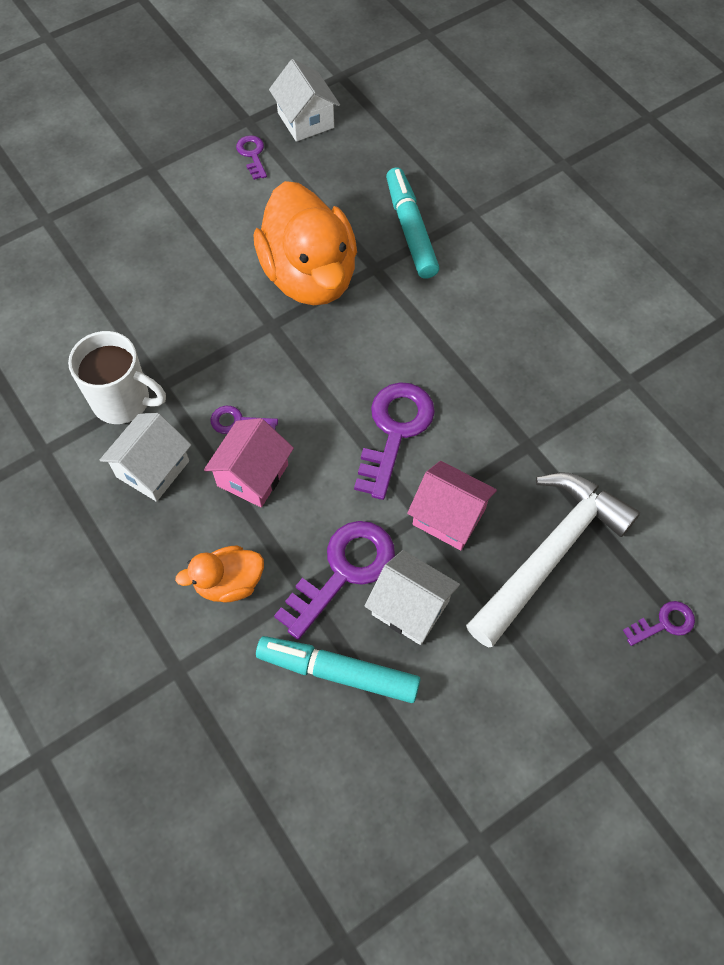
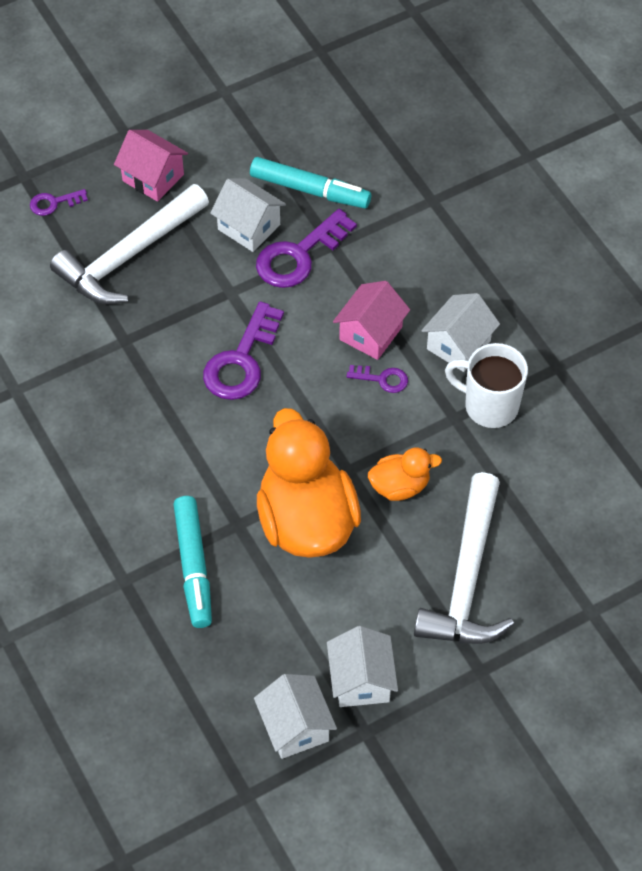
camera: 175 degrees left, 5 degrees down
(157, 237) = (467, 579): none -> white hammer
(229, 583) = (392, 254): orange duck -> orange duck (400, 486)
(252, 155) = (361, 680): purple key -> white house
(449, 516) = (206, 289): pink house -> pink house (153, 178)

